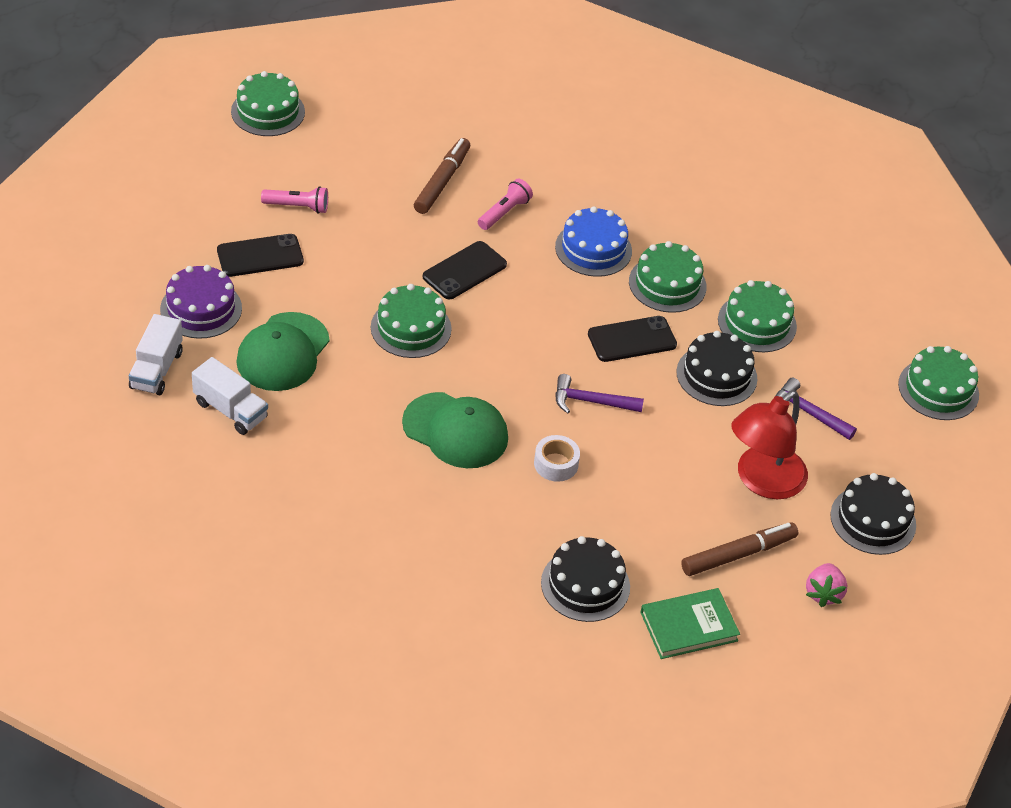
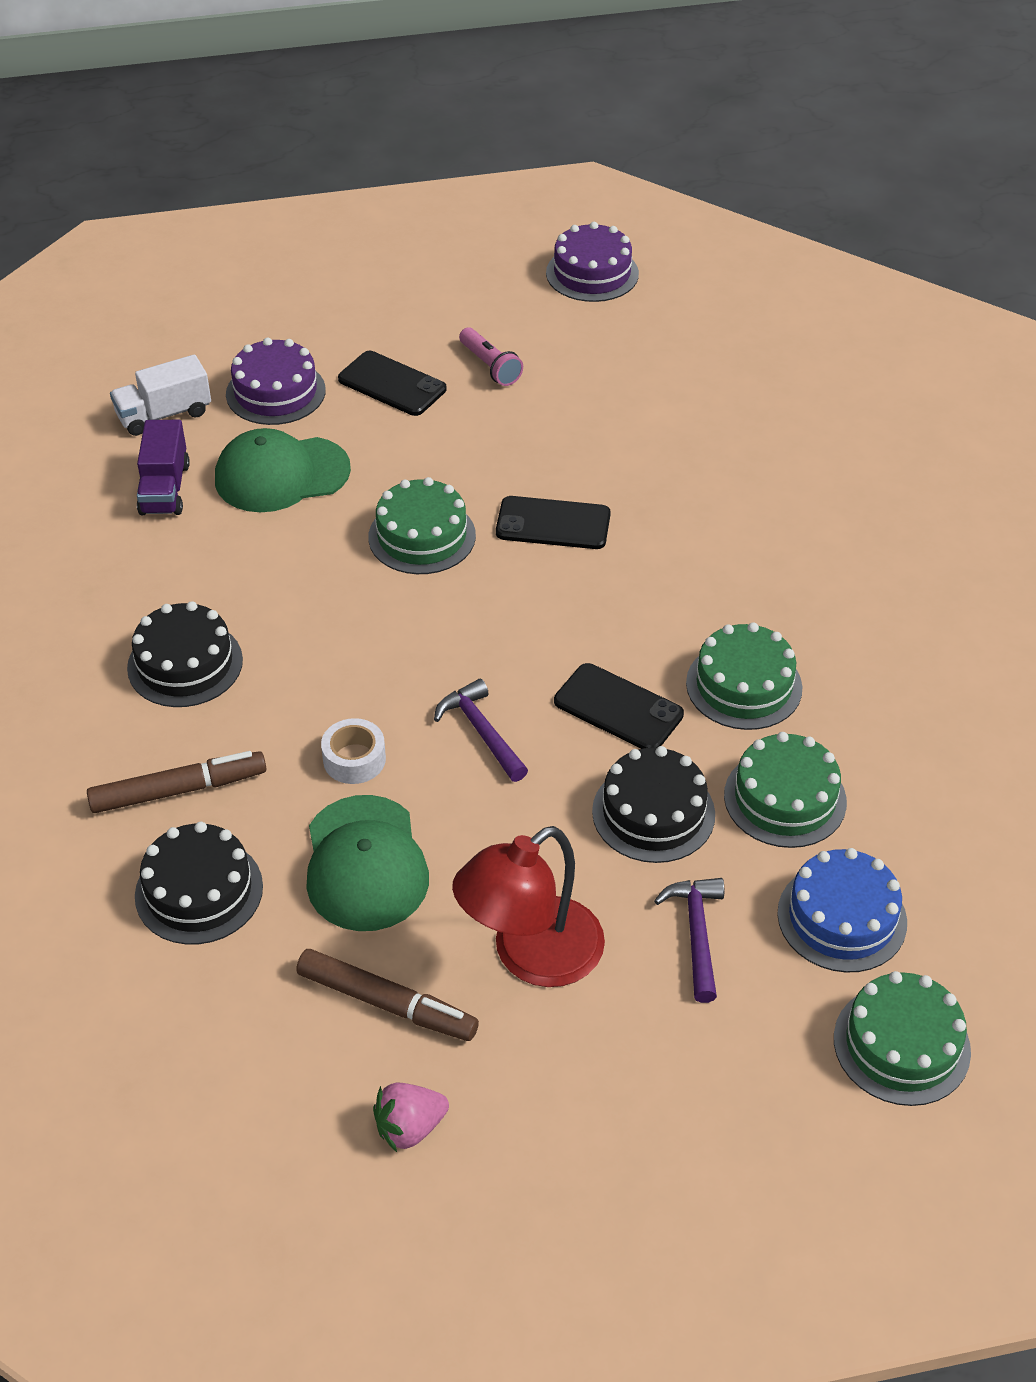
camera: 55 degrees right, 0 degrees up
(230, 410) = (165, 488): white truck -> purple truck
(268, 111) = (592, 273): green cake -> purple cake
(442, 181) = (660, 432): brown marker -> brown marker (178, 790)
(455, 431) = (314, 654): green cap -> green cap (365, 864)
(504, 212) = (677, 500): pink flashlight -> none
(593, 249) = (717, 596): blue cake -> blue cake (842, 917)
(689, 626) = (225, 1023): green book -> none
(762, 481) = (531, 956): red lamp -> red lamp turned 45 degrees counterclockwise
(873, 520) = (589, 1108): black cake -> black cake (185, 664)

